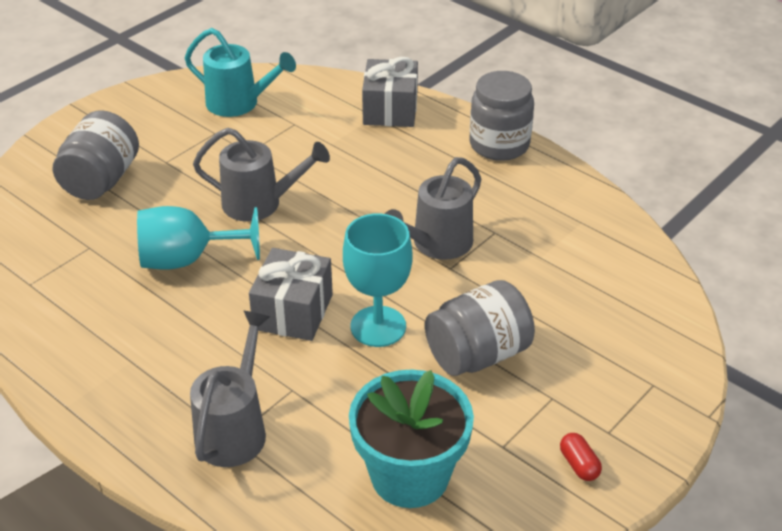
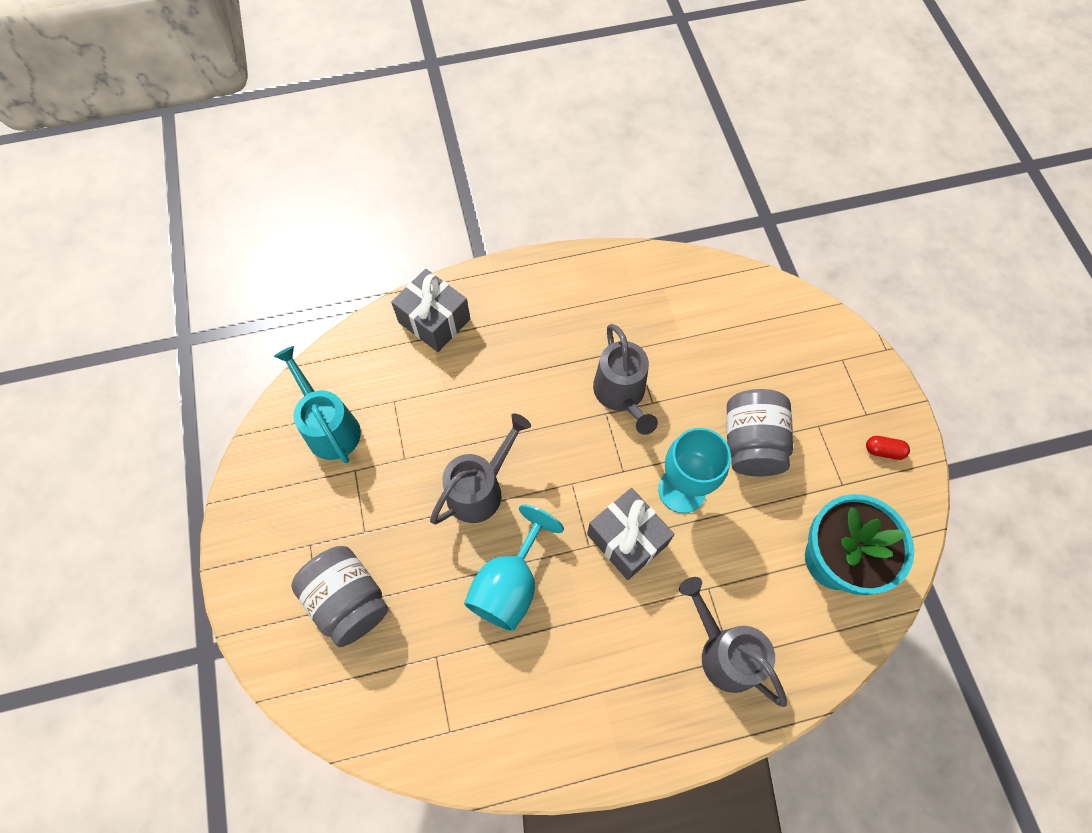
camera: 55 degrees left, 25 degrees up
(240, 104) = (329, 426): turquoise watering can -> turquoise watering can turned 90 degrees counterclockwise
(499, 144) = (539, 277): grey jar -> none

